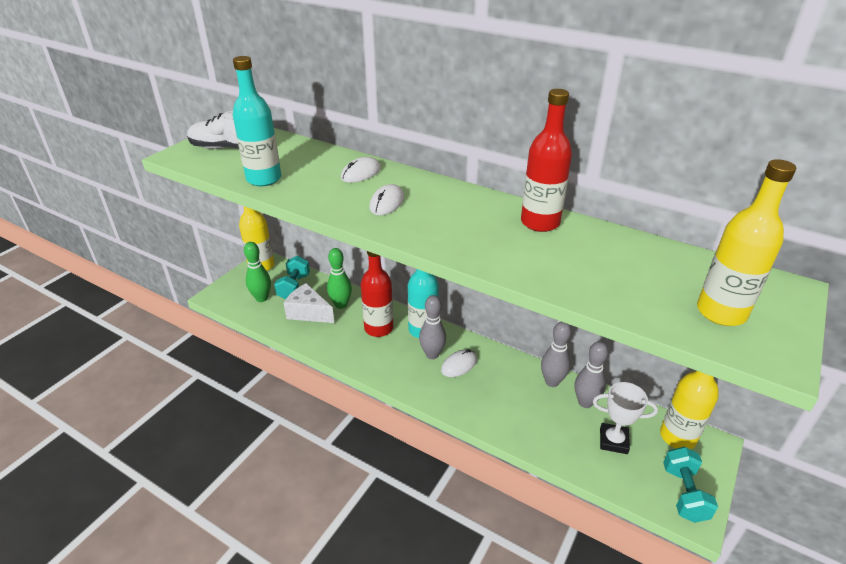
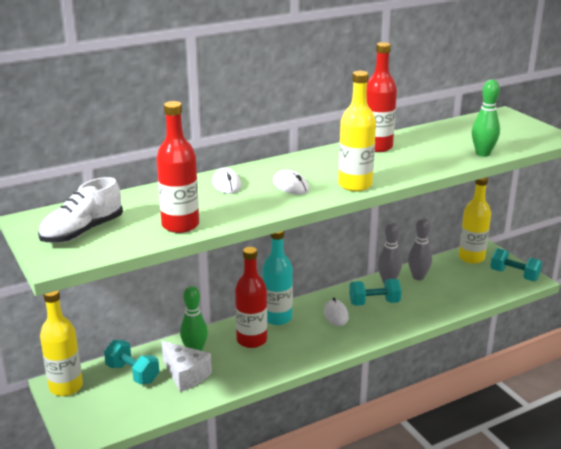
camera: 60 degrees left, 10 degrees down
(262, 298) = (126, 400): green bowling pin -> green bowling pin (482, 154)
(264, 179) = (180, 225): turquoise bottle -> red bottle
(308, 313) = (185, 375): white cheese -> white cheese turned 105 degrees counterclockwise
(432, 354) = (312, 323): grey bowling pin -> none
(503, 385) = (374, 303): none -> turquoise dumbbell
(613, 441) = (459, 281): white trophy -> none
(721, 312) = (512, 135): yellow bottle -> yellow bottle (355, 185)

